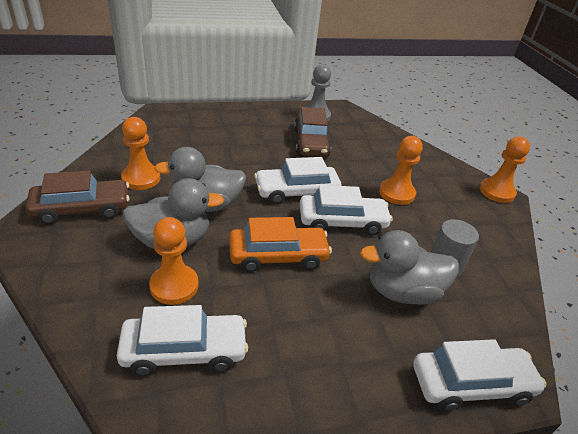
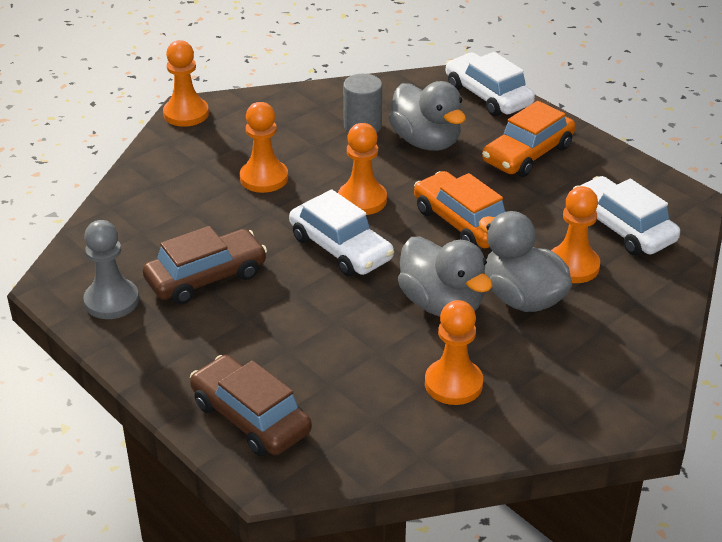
camera: 115 degrees left, 0 degrees up
(82, 209) = (558, 394): brown car -> brown car (251, 417)
(342, 222) = (362, 200): white car -> orange pawn
(344, 352) = (527, 154): none -> orange car

